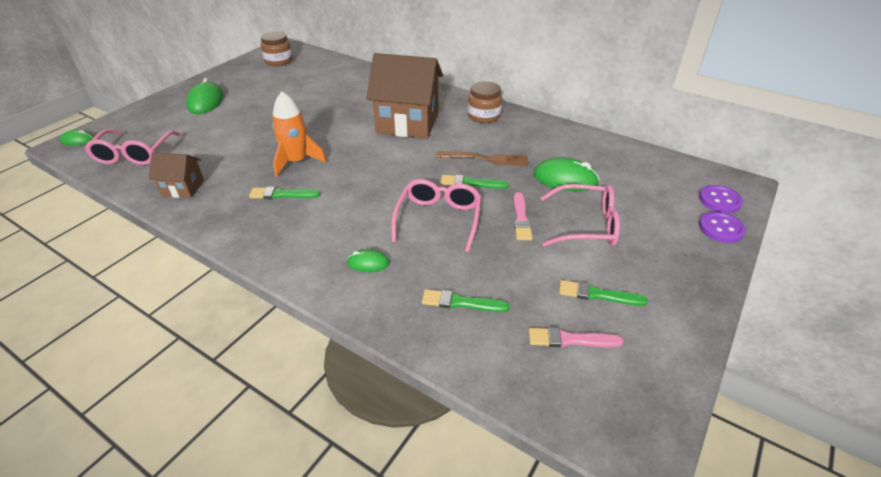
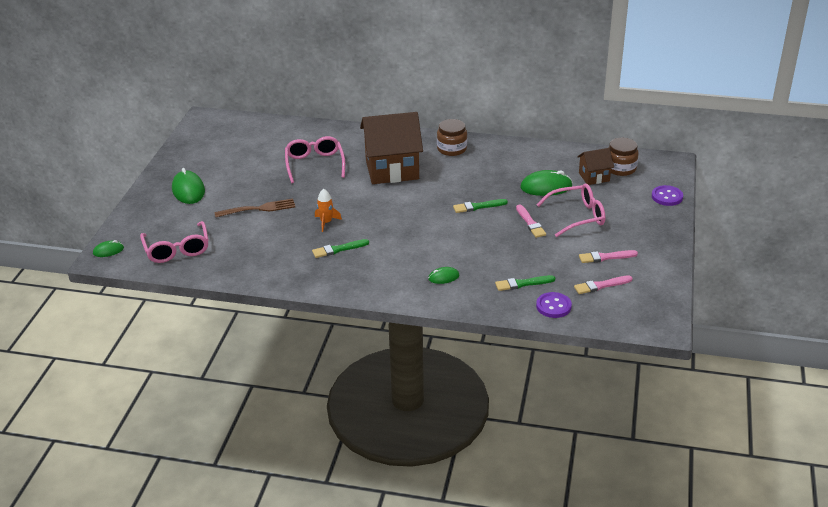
camera: 20 degrees left, 5 degrees down
(183, 188) = (252, 264): brown house -> brown house (594, 177)
(278, 61) = (216, 135): brown jar -> brown jar (620, 168)
(297, 161) = (326, 222): orange rocket -> orange rocket, size x0.61
(438, 219) = (472, 237): pink glasses -> pink glasses (314, 164)
(485, 159) = (476, 185): brown fork -> brown fork (258, 209)
(598, 295) = (605, 257): green brush -> pink brush
(719, 200) = (660, 177): purple button -> purple button (553, 306)

